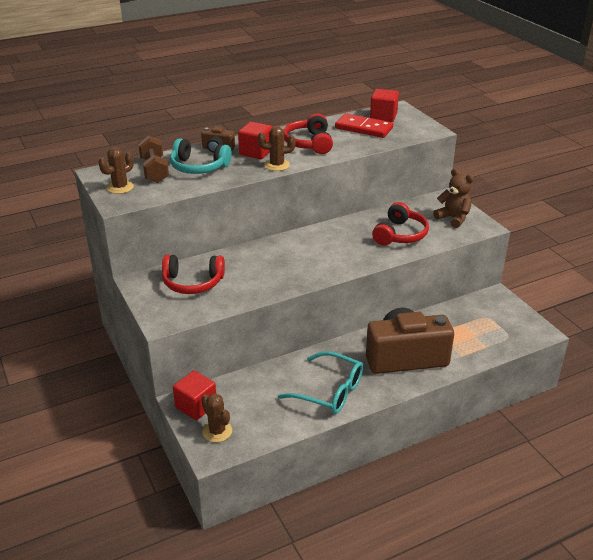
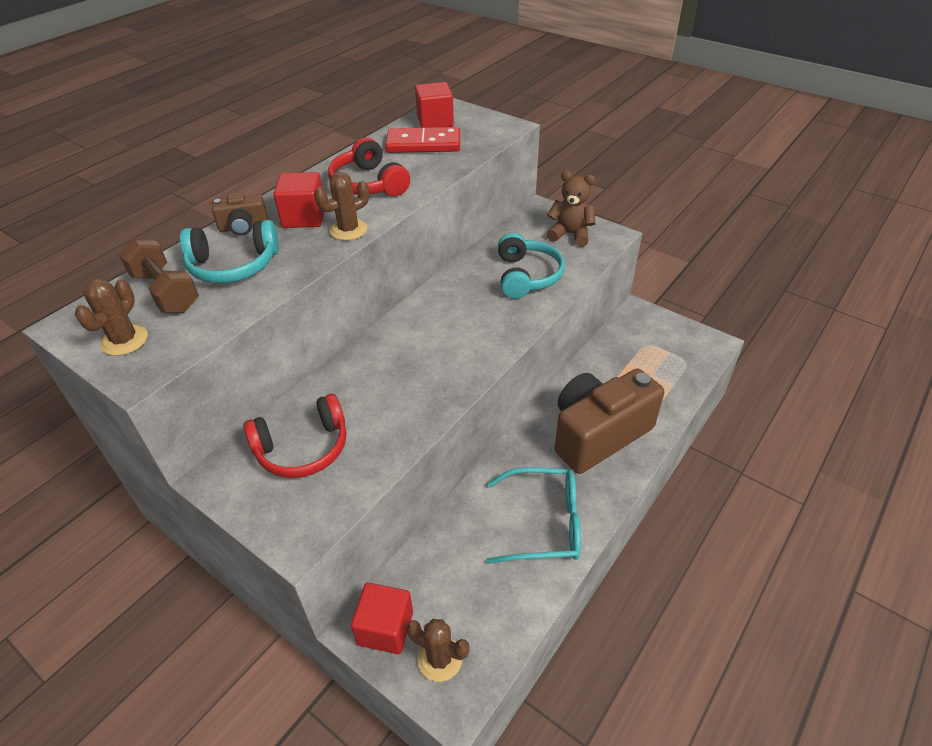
camera: 25 degrees left, 10 degrees up
(400, 234) = (527, 276): red headphones -> turquoise headphones

